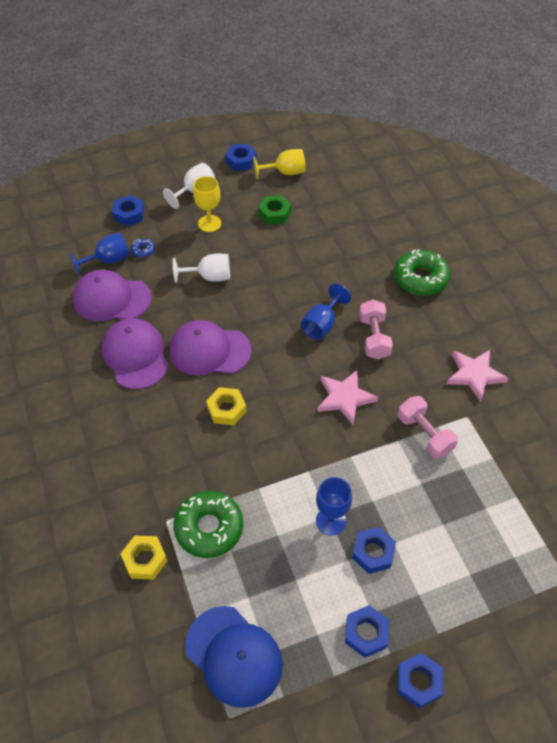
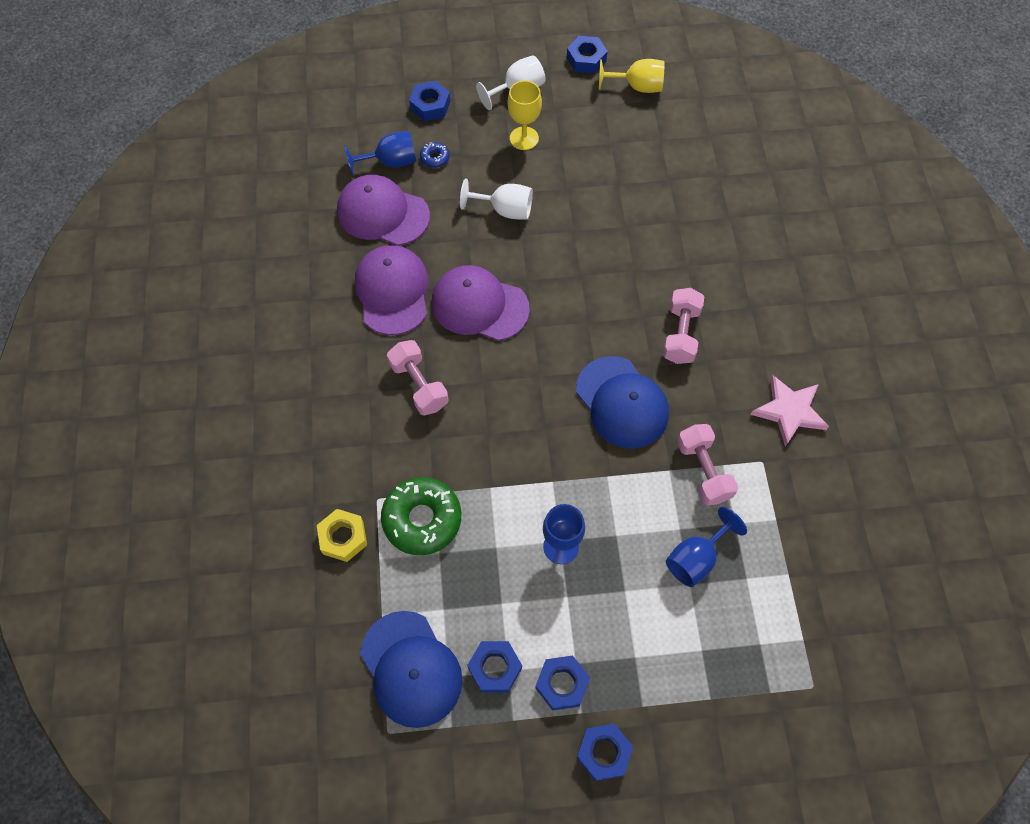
camera: 15 degrees right, 10 degrees up
(177, 422) = (419, 385): none -> pink dumbbell
(226, 409) = (479, 383): yellow nut -> none
(274, 213) = (607, 141): green nut -> none
(322, 324) = (622, 303): blue goblet -> blue goblet (696, 558)
(345, 398) = (622, 402): pink star -> blue cap
(373, 552) = (598, 596): blue nut -> blue nut (495, 668)
(420, 278) = (763, 269): green donut -> none

